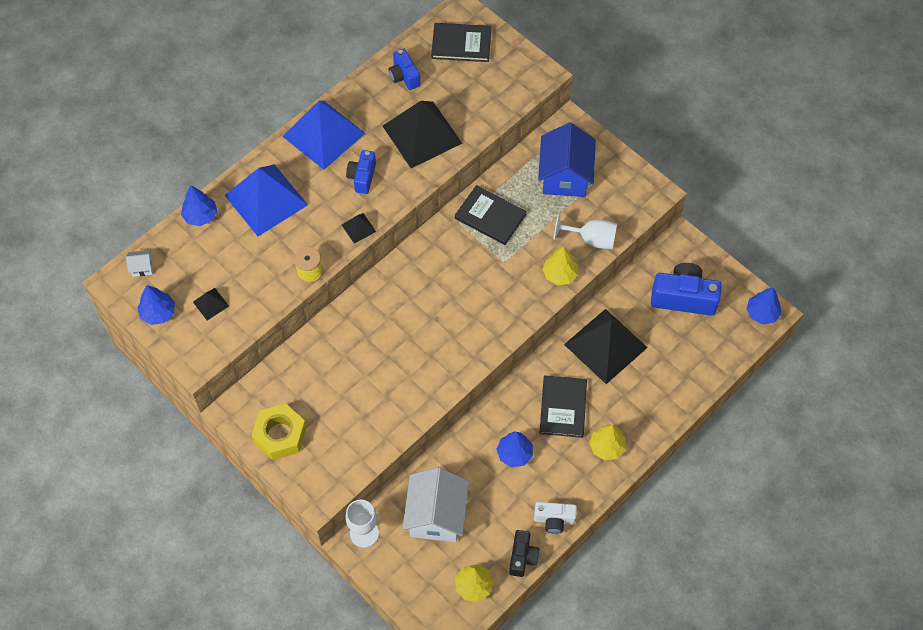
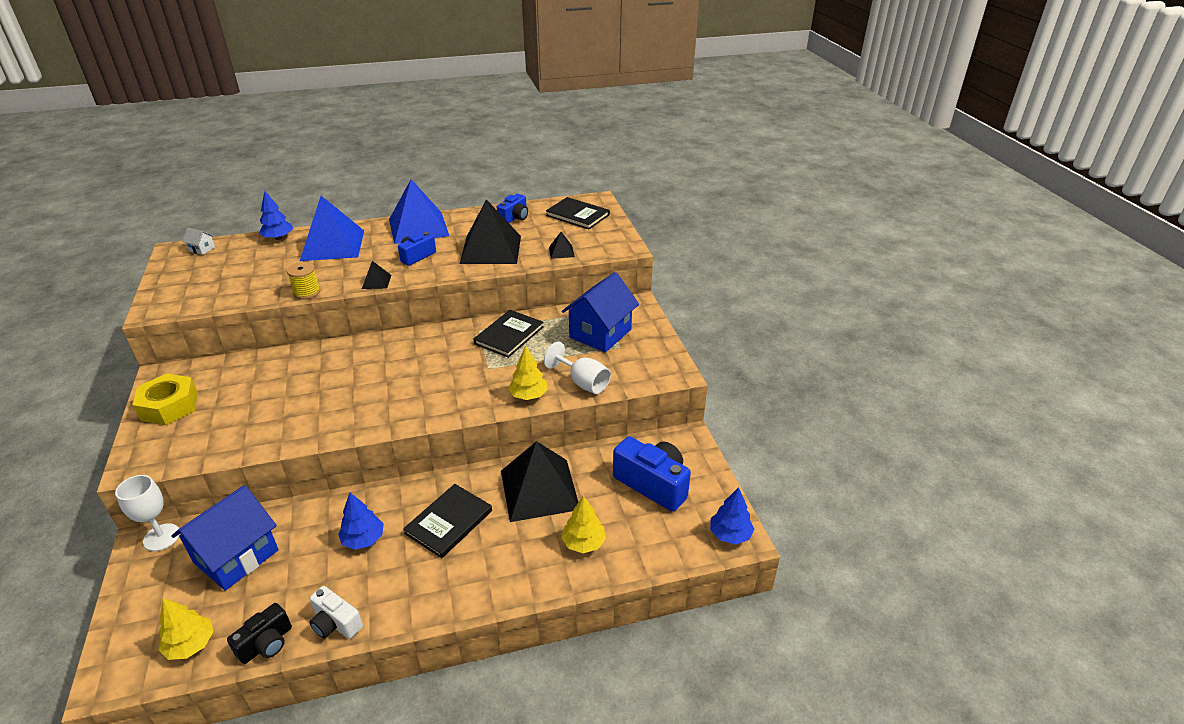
camera: 30 degrees right, 25 degrees down
(158, 313) = (173, 275): blue tree -> none
(210, 304) = (214, 283): black pyramid -> black pyramid (561, 252)
(404, 76) = (514, 218): blue camera -> blue camera turned 150 degrees counterclockwise
(436, 516) = (236, 556): white house -> blue house
(490, 216) = (509, 335): black book -> black book turned 60 degrees clockwise
(606, 447) = (457, 580): yellow tree -> yellow tree (583, 543)

